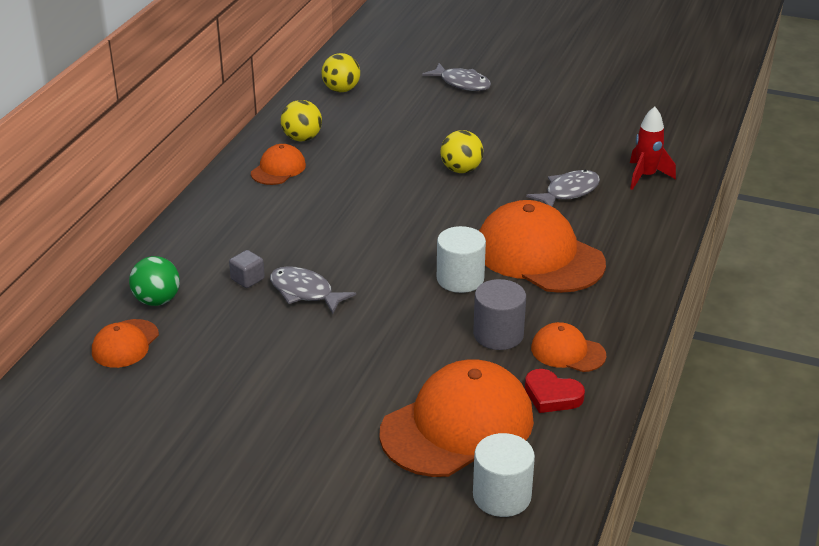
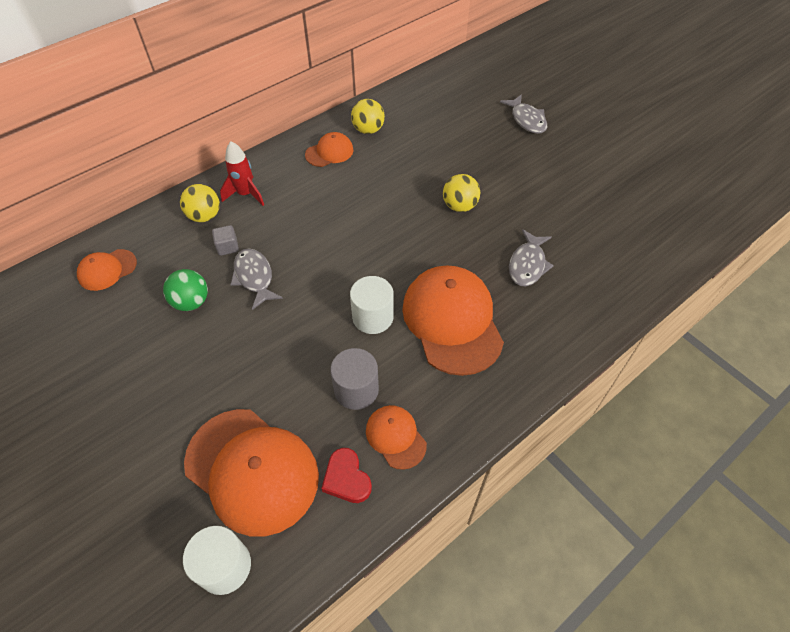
camera: 30 degrees right, 20 degrees up
(157, 300) = (157, 240): green ball -> green ball (191, 302)
(341, 90) = (431, 94): yellow ball -> yellow ball (204, 216)
(457, 426) = (252, 470): orange cap -> orange cap turned 45 degrees clockwise
(568, 192) = (527, 264): grey fish -> grey fish turned 120 degrees clockwise
(645, 176) = (607, 275): red rocket -> red rocket (246, 194)

